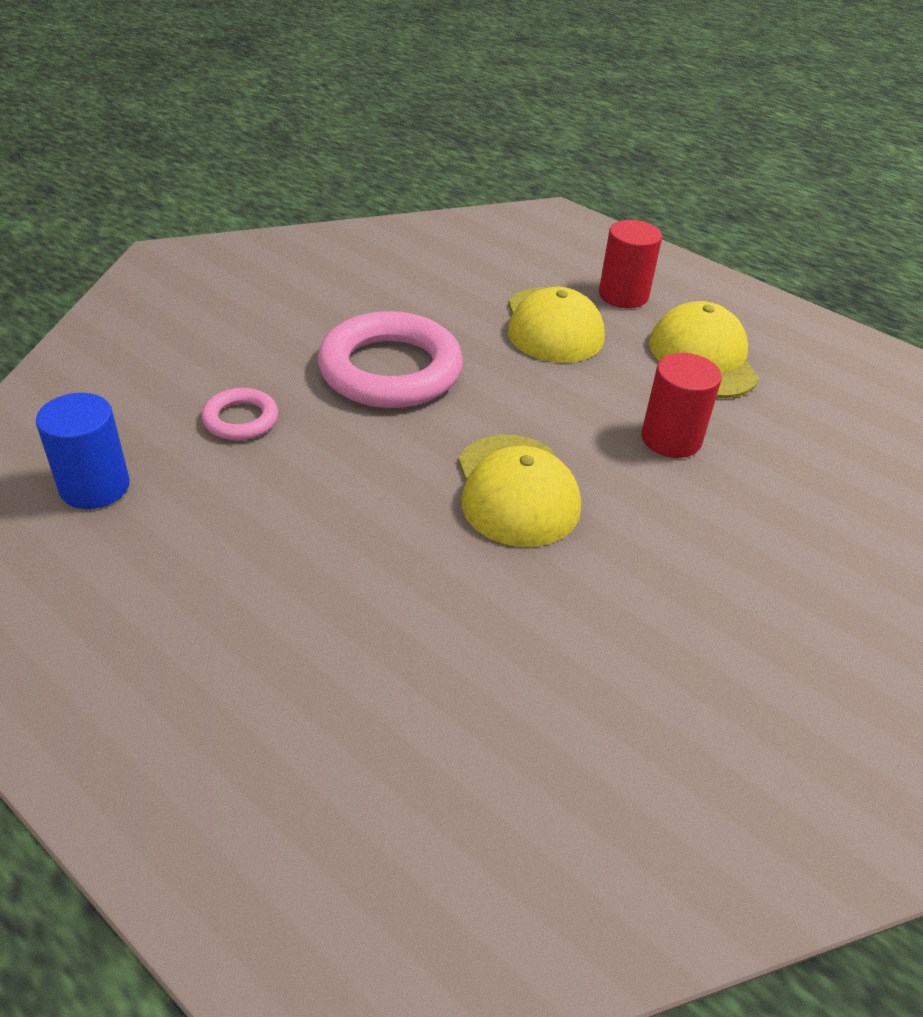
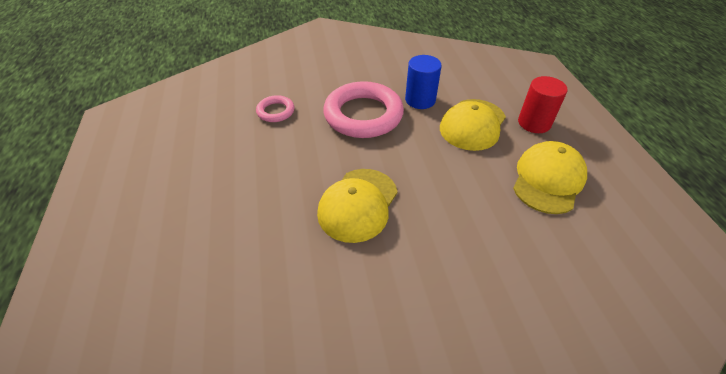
camera: 40 degrees right, 5 degrees up
(95, 486) = (194, 116): blue cylinder -> blue cylinder (420, 100)
(671, 439) = (475, 218): red cylinder -> none

